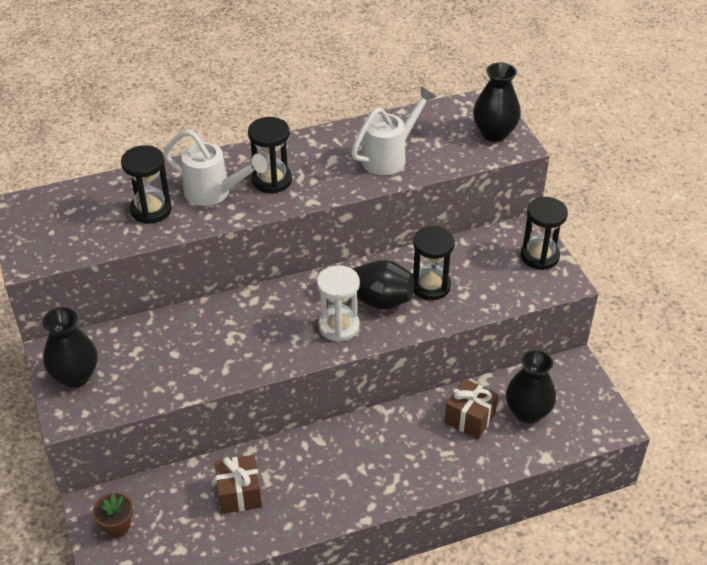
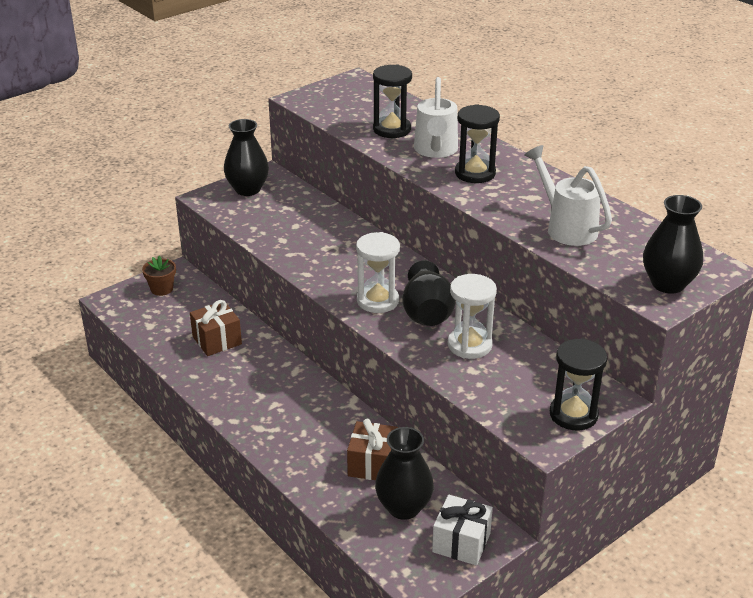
camera: 70 degrees right, 10 degrees down
(390, 156) = (566, 227): white watering can -> white watering can turned 150 degrees counterclockwise
(430, 286) = (469, 345): black hourglass -> white hourglass
(576, 388) = (461, 542): none -> white gift

